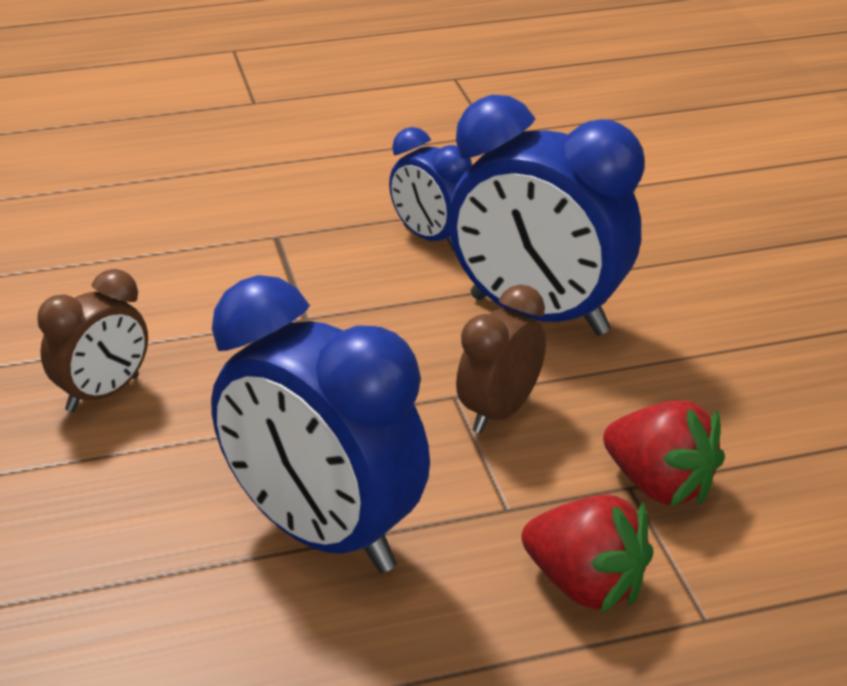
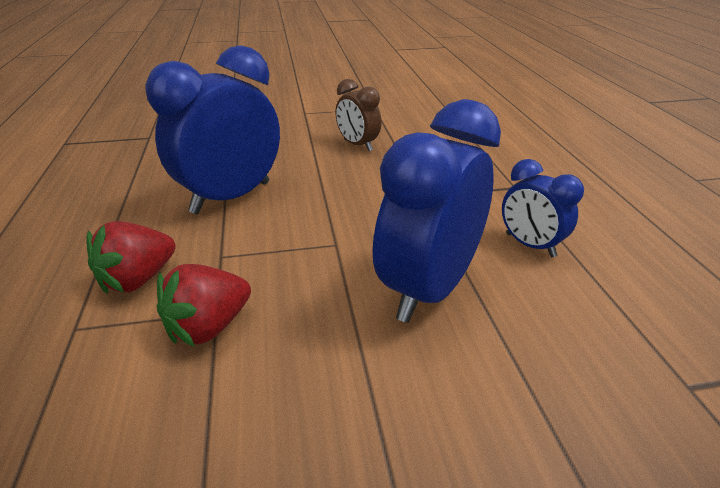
camera: 95 degrees right, 0 degrees up
(431, 238) = (530, 245): blue clock -> blue clock turned 90 degrees counterclockwise
(499, 412) = (313, 260): brown clock -> none

